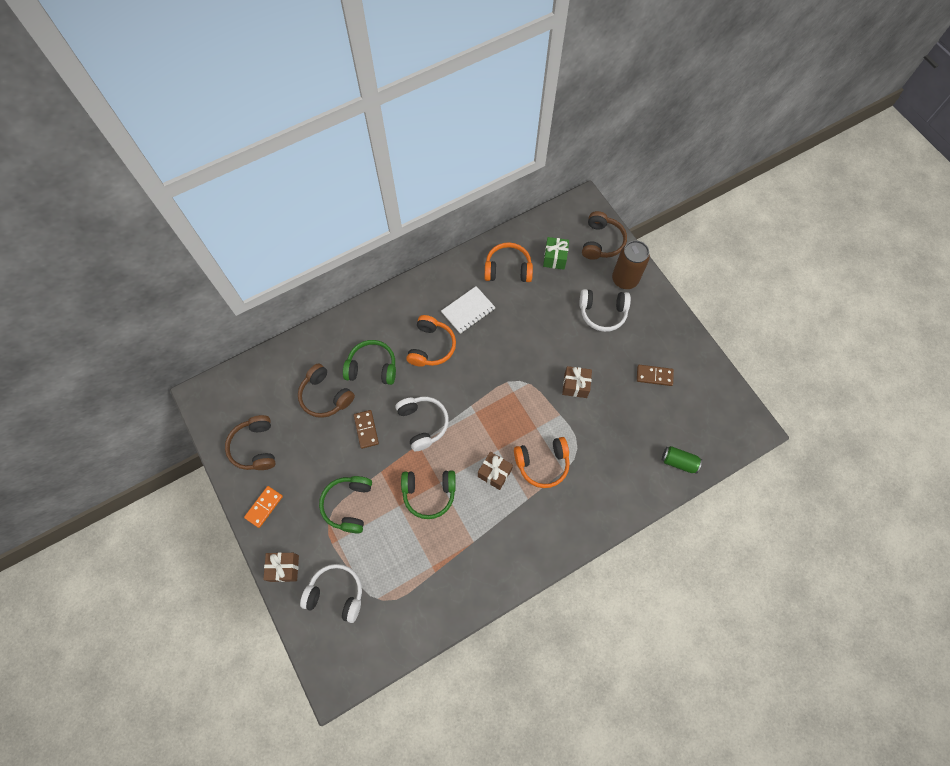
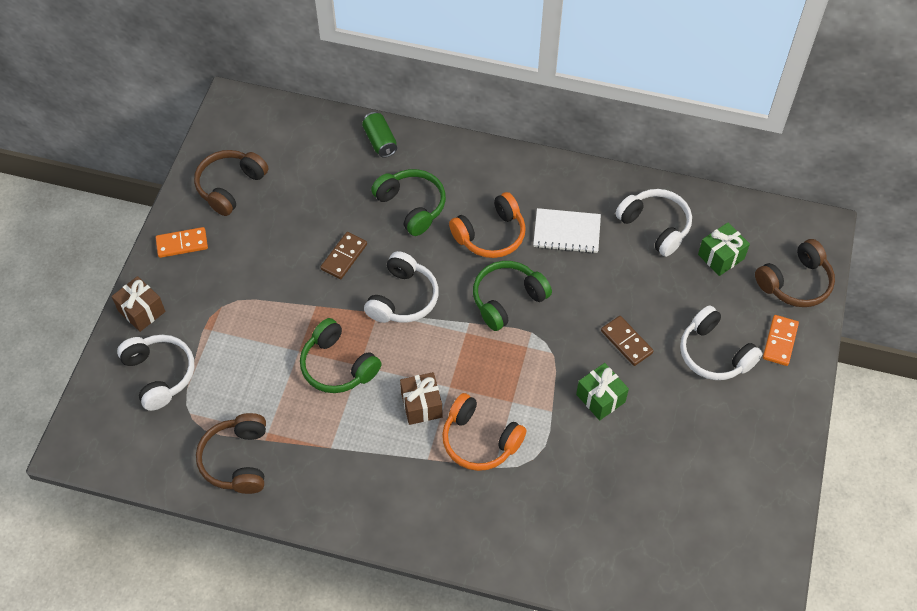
camera: 45 degrees right, 10 degrees down
(325, 396) = (340, 195): brown headphones -> brown headphones (237, 460)
(348, 505) = (254, 308): green headphones -> green headphones (507, 299)
(508, 269) = (655, 226): orange headphones -> white headphones
(575, 385) = (600, 398): brown gift -> green gift
(625, 279) = (780, 341): brown can -> orange domino
(654, 376) = (702, 465): brown domino -> brown domino (626, 342)
(679, 462) = (631, 573): green can -> green can (380, 141)

